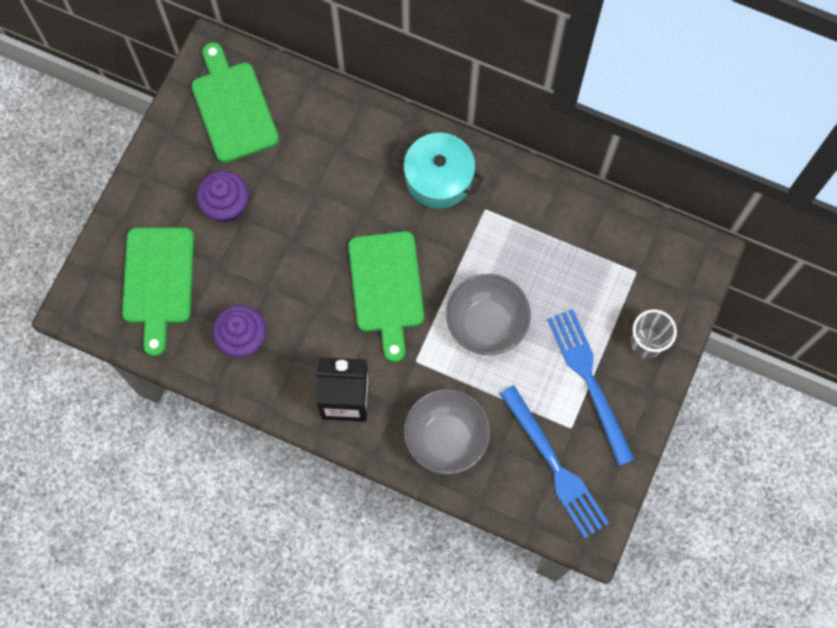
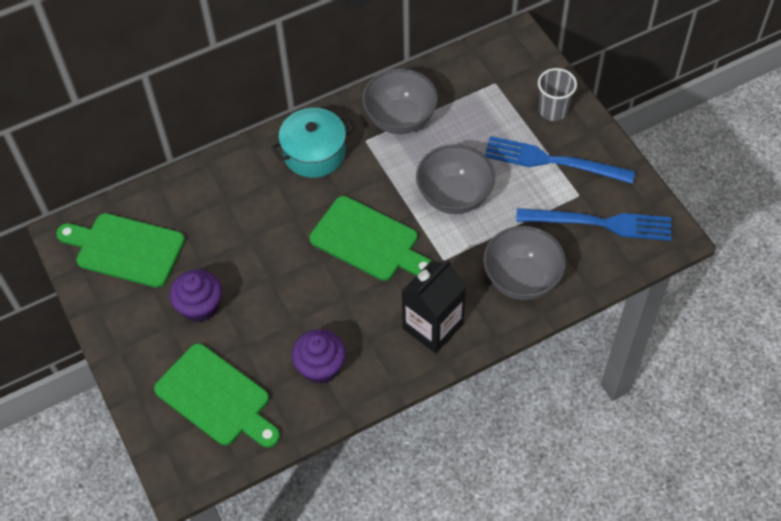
camera: 50 degrees left, 15 degrees down
(531, 220) = (400, 119): none -> grey bowl

